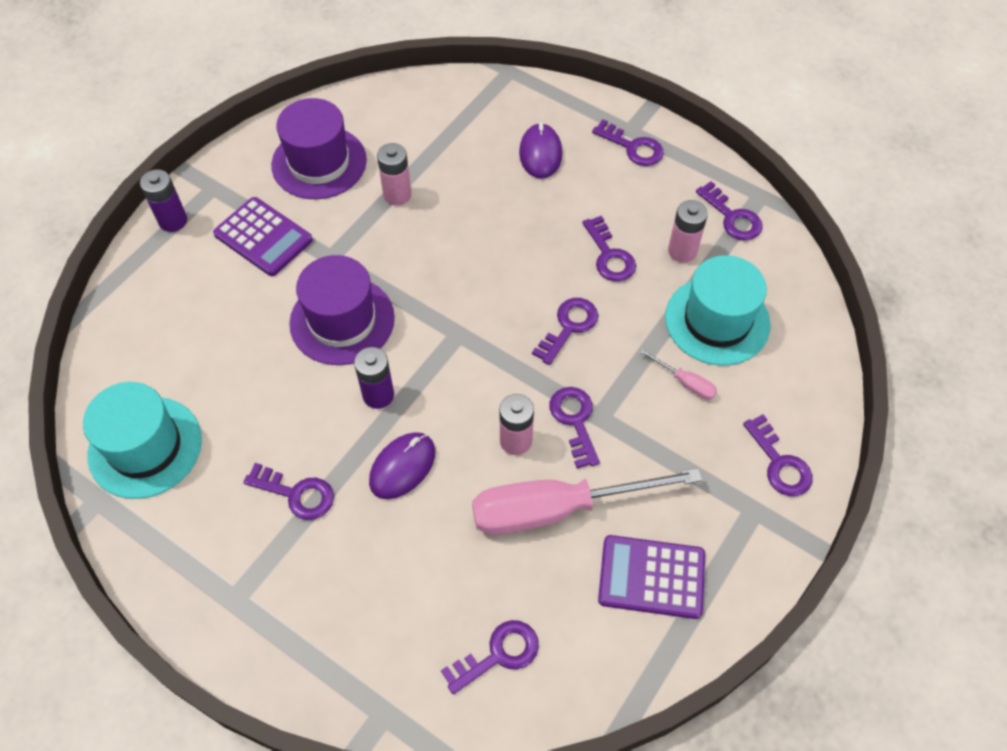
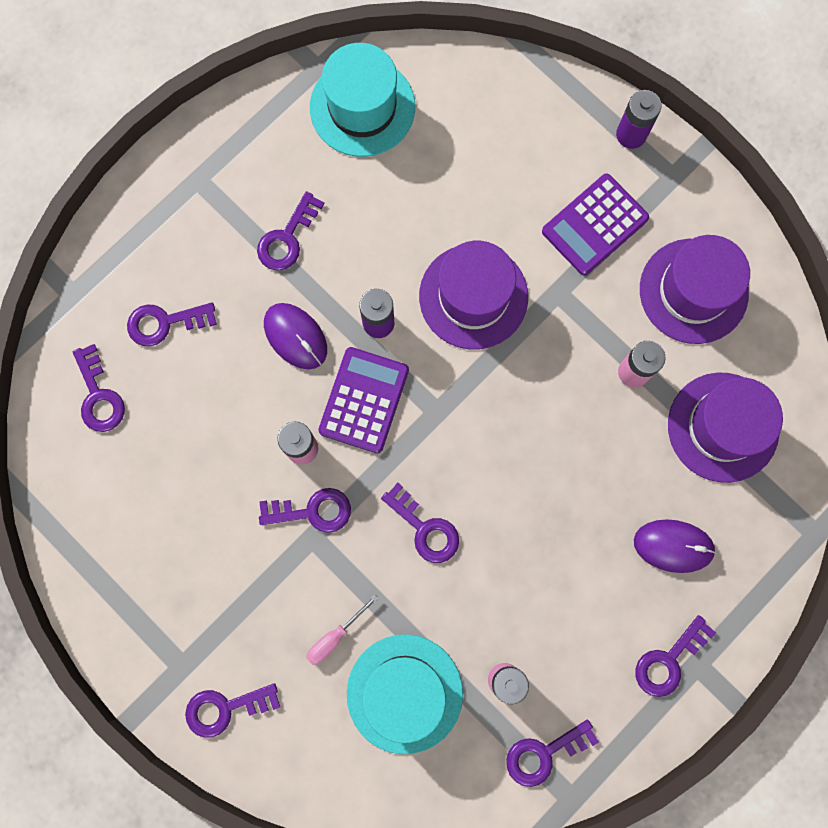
camera: 100 degrees right, 20 degrees up
(435, 133) = (723, 427): none -> purple hat
(557, 509) = (222, 474): pink screwdriver -> none
(609, 255) = (511, 594): purple key -> purple key (165, 323)
(651, 577) = (137, 548): purple calculator -> purple calculator (364, 400)

